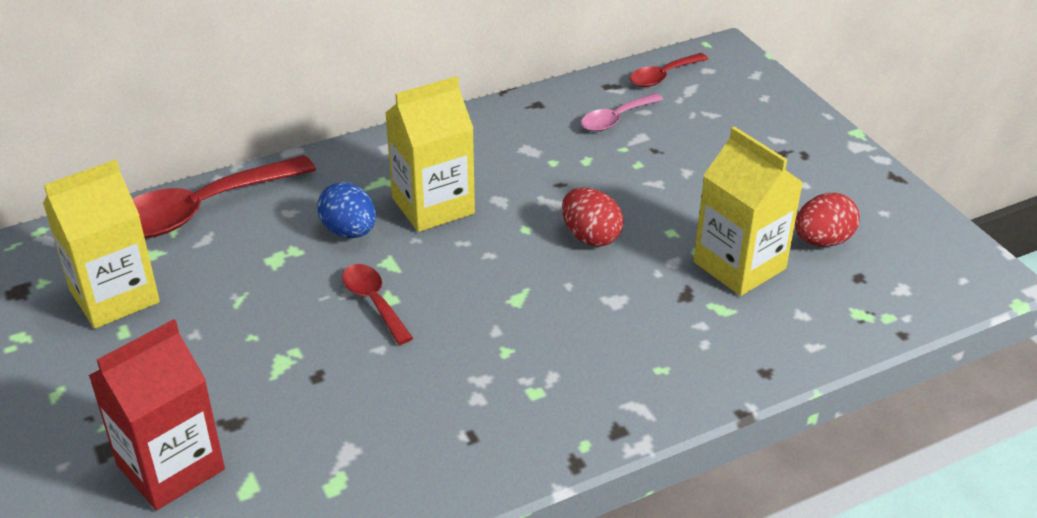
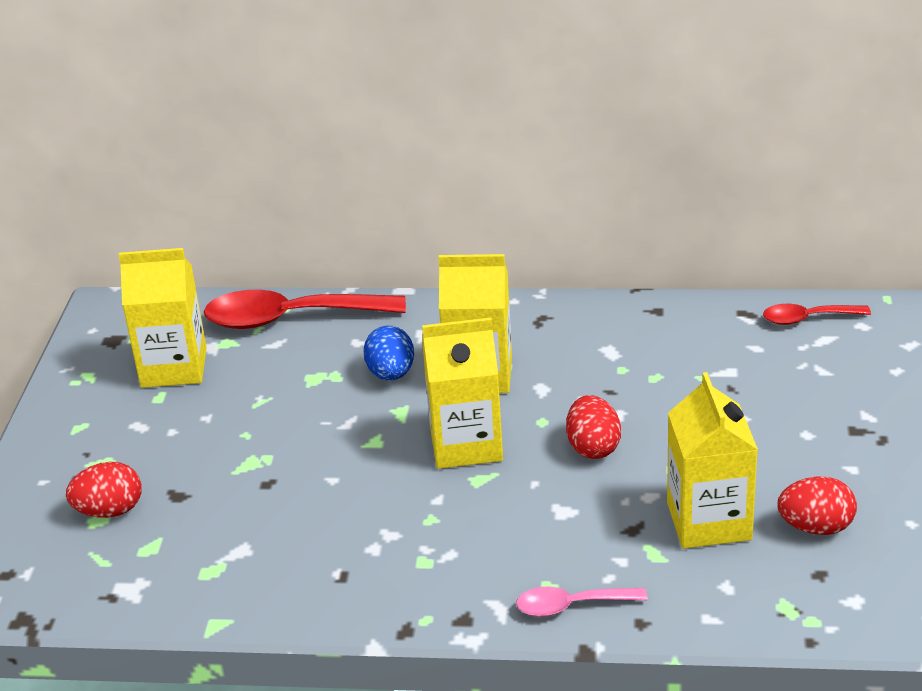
camera: 35 degrees right, 5 degrees down
(170, 467) = (110, 511): red carton -> red egg
(374, 302) = (360, 440): red spoon -> none
(477, 272) = (466, 444): none -> yellow carton
(616, 119) = (719, 347): pink spoon -> pink spoon (571, 605)

